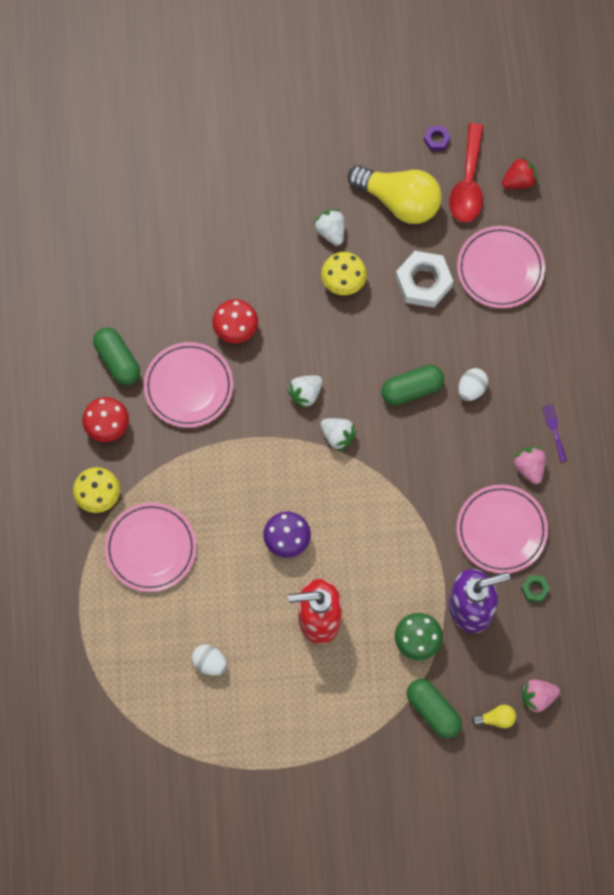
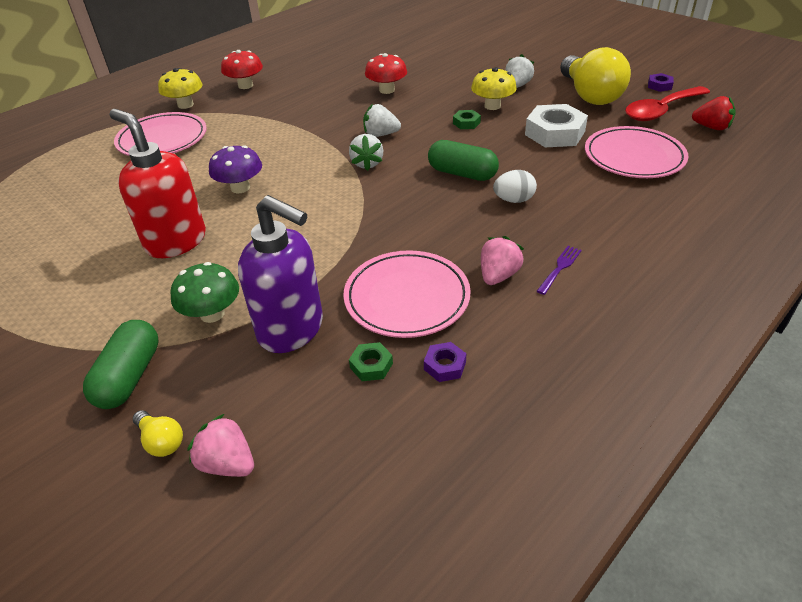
camera: 50 degrees right, 30 degrees down
(117, 360) = (299, 69): green capsule -> none
(188, 386) = (316, 95): pink plate -> none
(210, 663) = (74, 210): white egg -> none
(349, 323) = (466, 123): none -> green nut
(567, 555) = (445, 365): none -> purple nut

